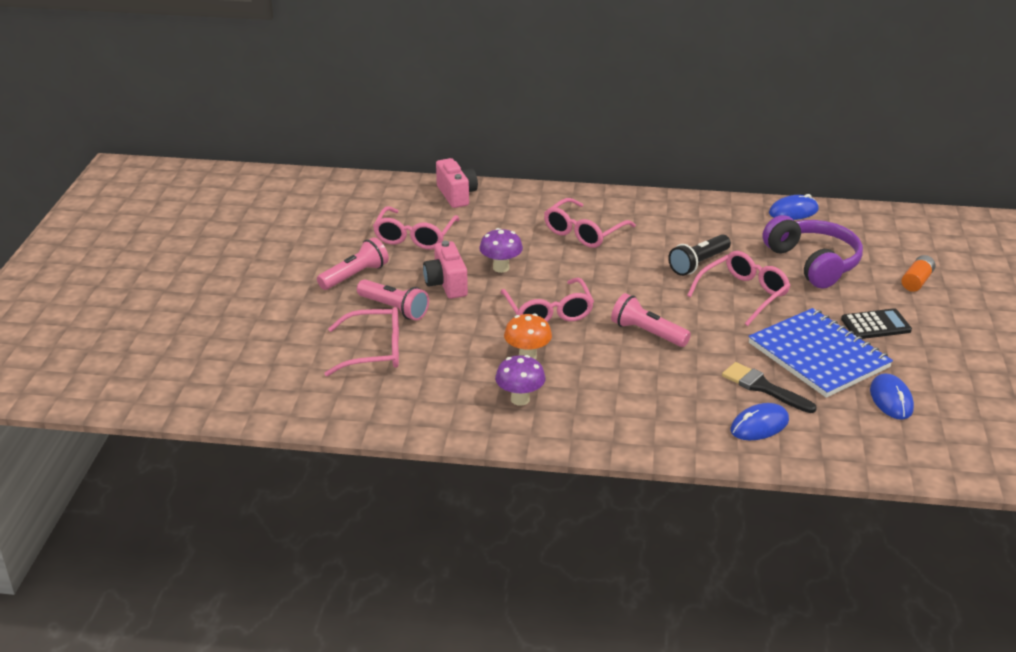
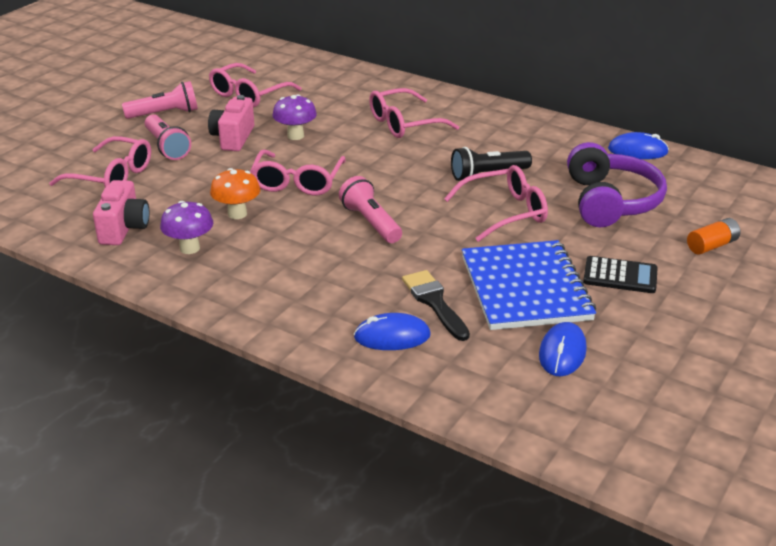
camera: 25 degrees right, 0 degrees up
(456, 195) = (322, 70): pink camera -> pink camera (124, 228)

